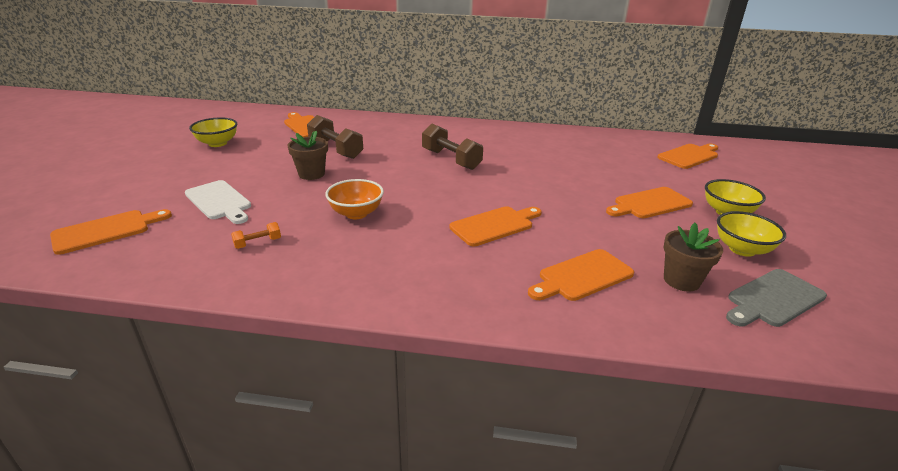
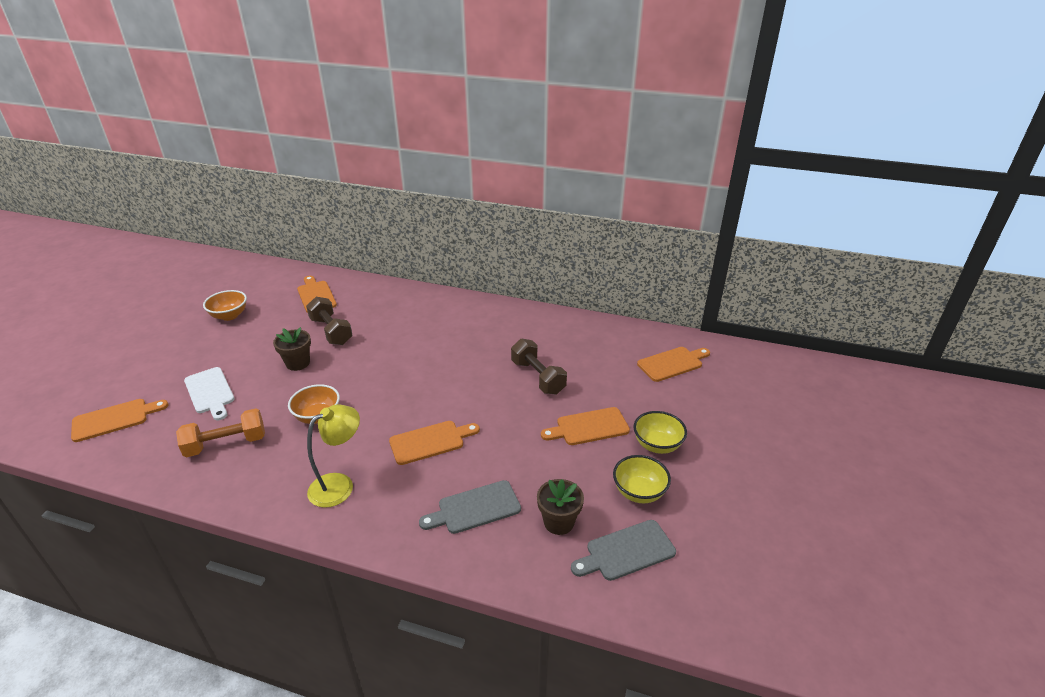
camera: 10 degrees right, 5 degrees up
(217, 143) = (229, 316): yellow bowl -> orange bowl
(258, 243) = (226, 444): orange dumbbell -> orange dumbbell, size x2.06
(413, 268) = (339, 485): none -> yellow lamp
(451, 159) = (431, 352): brown dumbbell -> brown dumbbell (537, 377)
(582, 276) = (475, 508): orange cutting board -> grey cutting board

